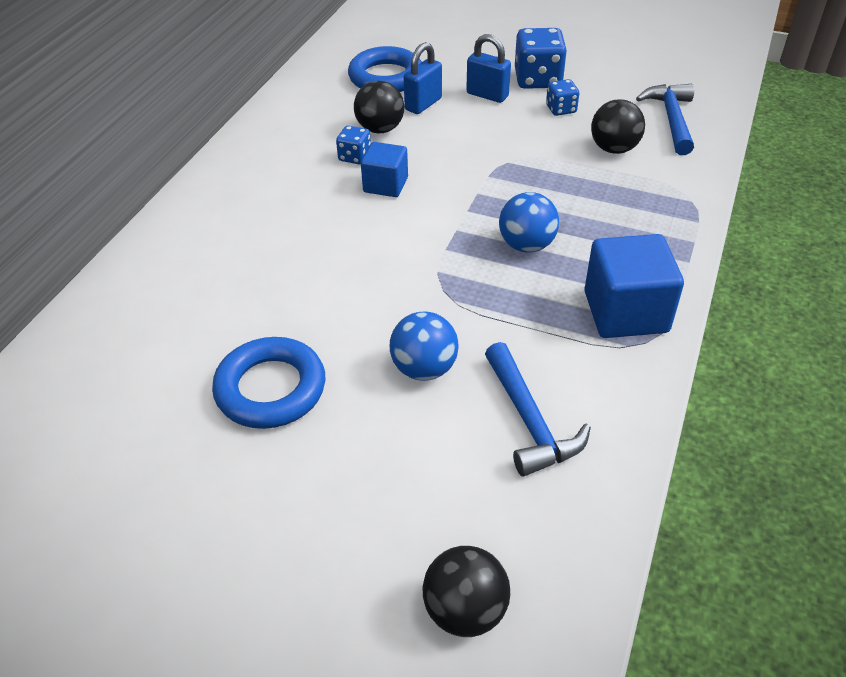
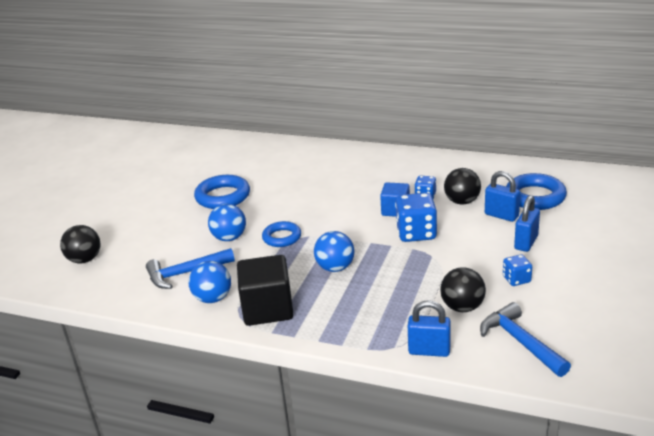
camera: 90 degrees right, 15 degrees down
(436, 302) = (282, 237): none -> blue ring
(538, 79) = (562, 266): blue dice -> blue dice (416, 233)
(601, 377) = (213, 298): none -> blue ball
(625, 312) = (267, 309): blue cube -> black cube
(671, 119) = (520, 342): blue hammer -> blue hammer turned 120 degrees counterclockwise
(695, 177) = (429, 351): none -> blue padlock

